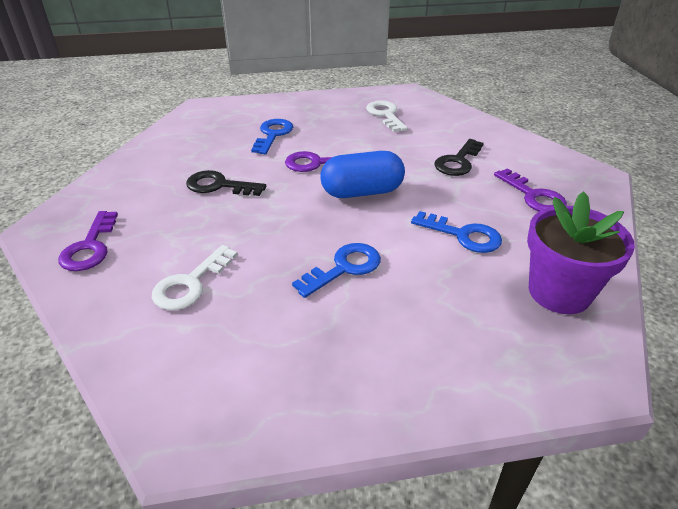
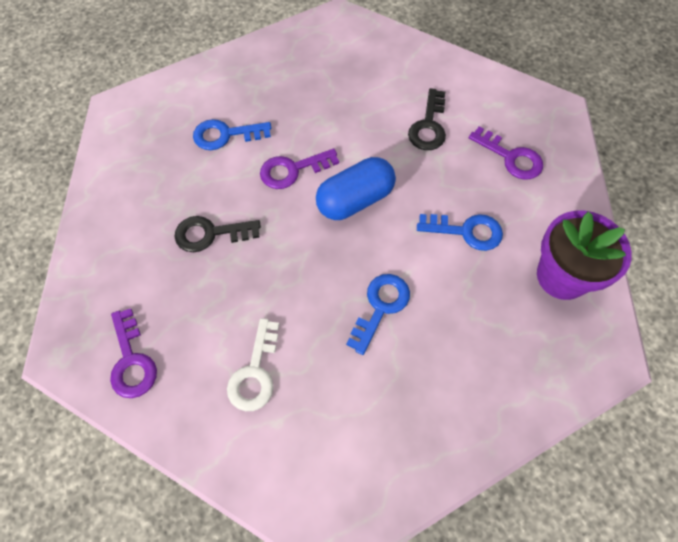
camera: 20 degrees left, 25 degrees up
(273, 134) = (225, 135): blue key -> blue key turned 90 degrees counterclockwise
(385, 115) = (329, 67): white key -> none

